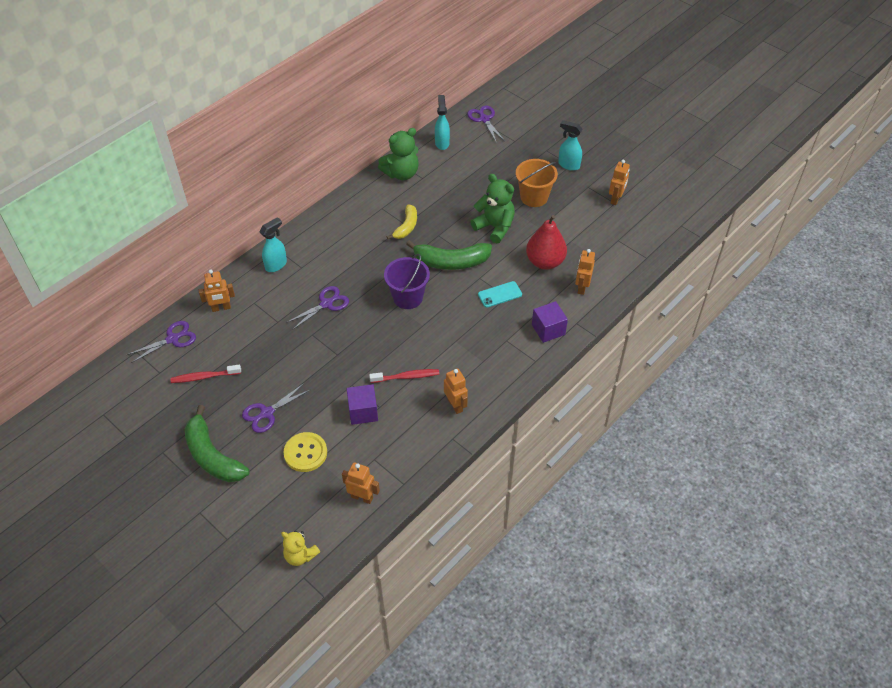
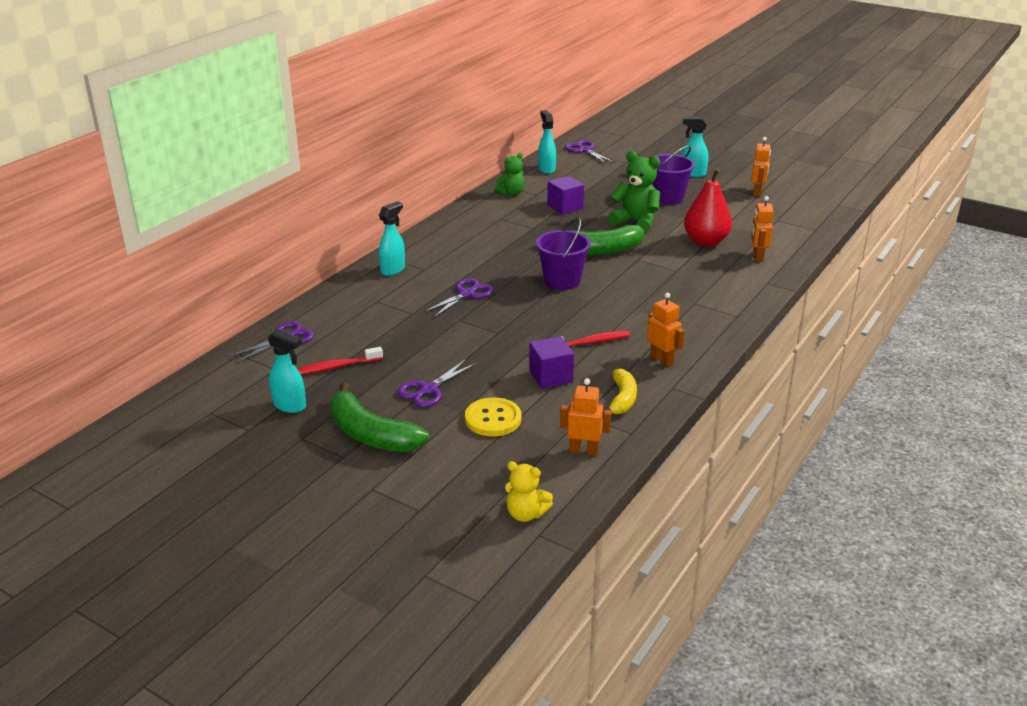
camera: 10 degrees left, 20 degrees down
(161, 415) = (290, 406): none -> turquoise spray bottle
(221, 308) = (337, 309): orange robot -> none
(401, 173) = (511, 193): green teddy bear -> green teddy bear, size x0.63
(406, 226) = (535, 229): yellow banana -> yellow banana (622, 399)
(500, 294) = (668, 269): turquoise phone -> none
(534, 197) = (667, 198): orange bucket -> purple bucket
(548, 329) = (738, 290): purple cube -> purple cube (565, 207)

